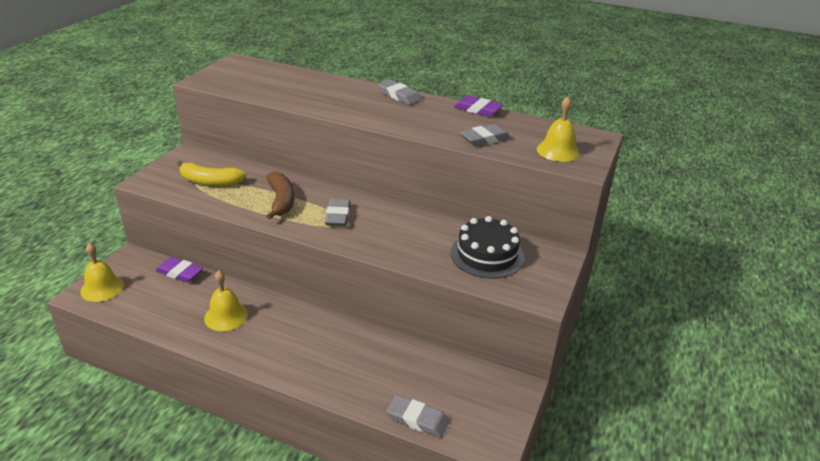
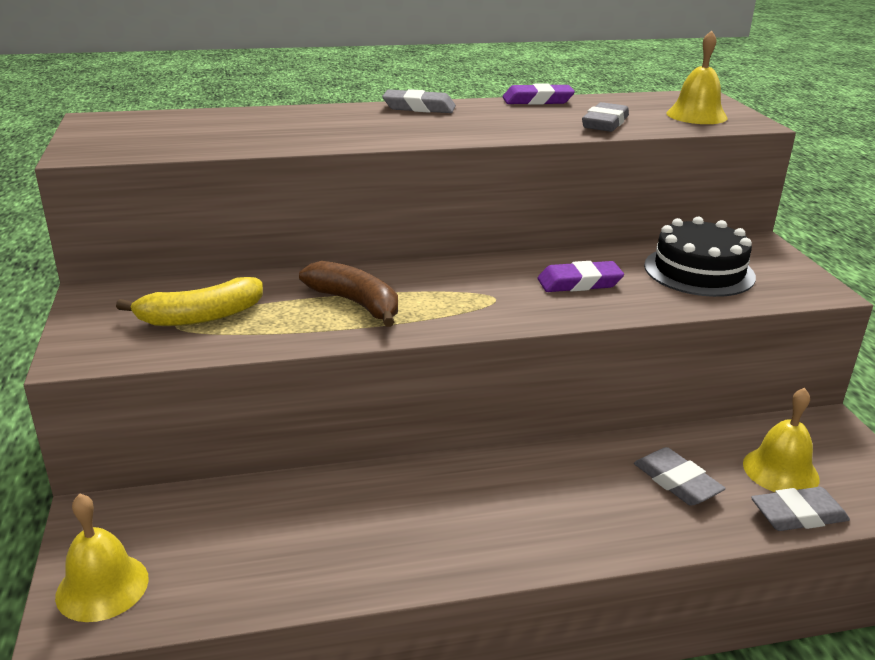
camera: 35 degrees left, 5 degrees down
(179, 272) = (219, 497): purple eraser -> purple eraser (579, 283)
(226, 316) = (383, 521): yellow bell -> yellow bell (780, 471)
(338, 216) = (463, 293): grey eraser -> grey eraser (676, 482)

